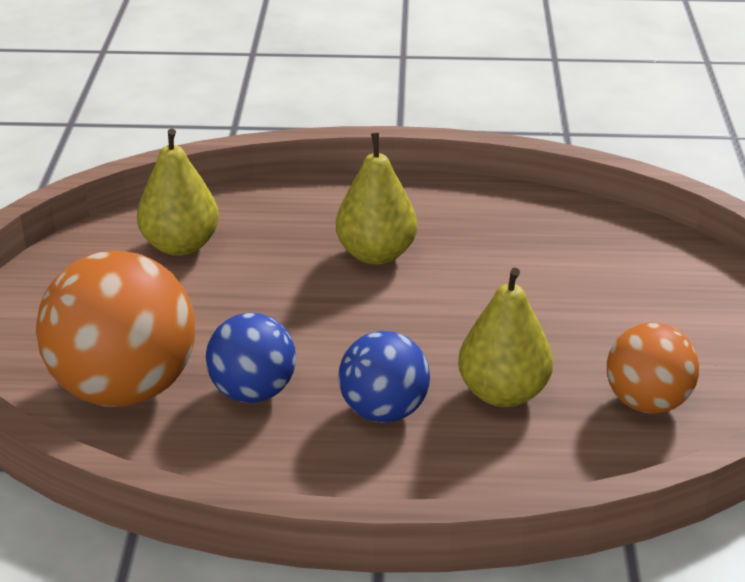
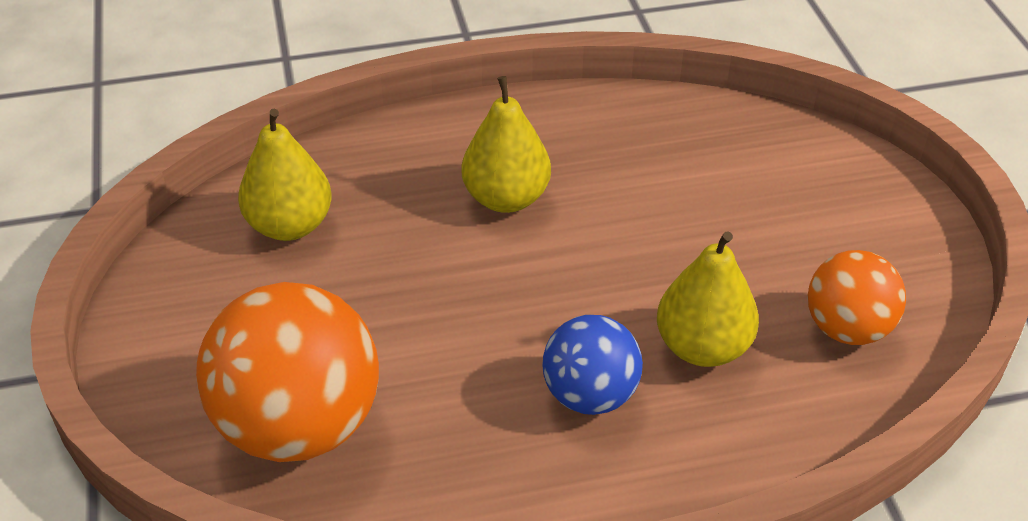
camera: 15 degrees left, 10 degrees up
(253, 392) = (442, 400): blue ball -> none

